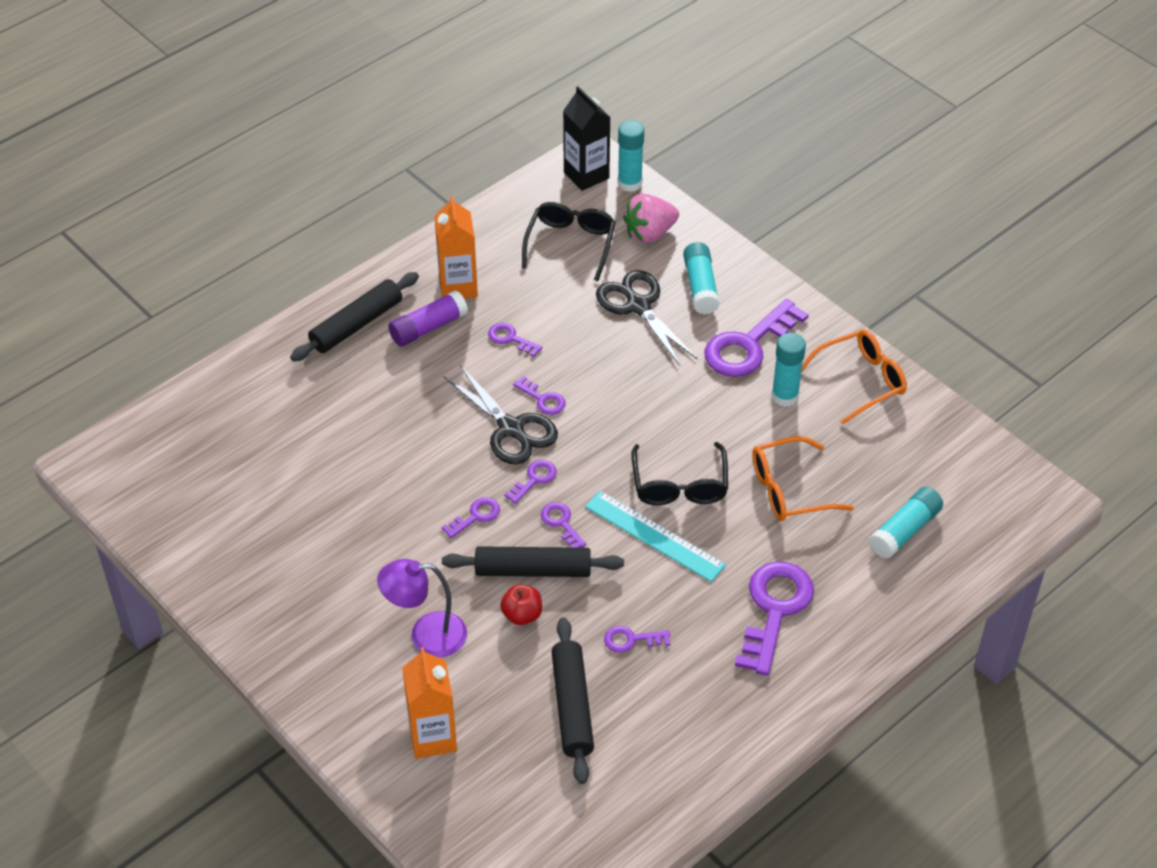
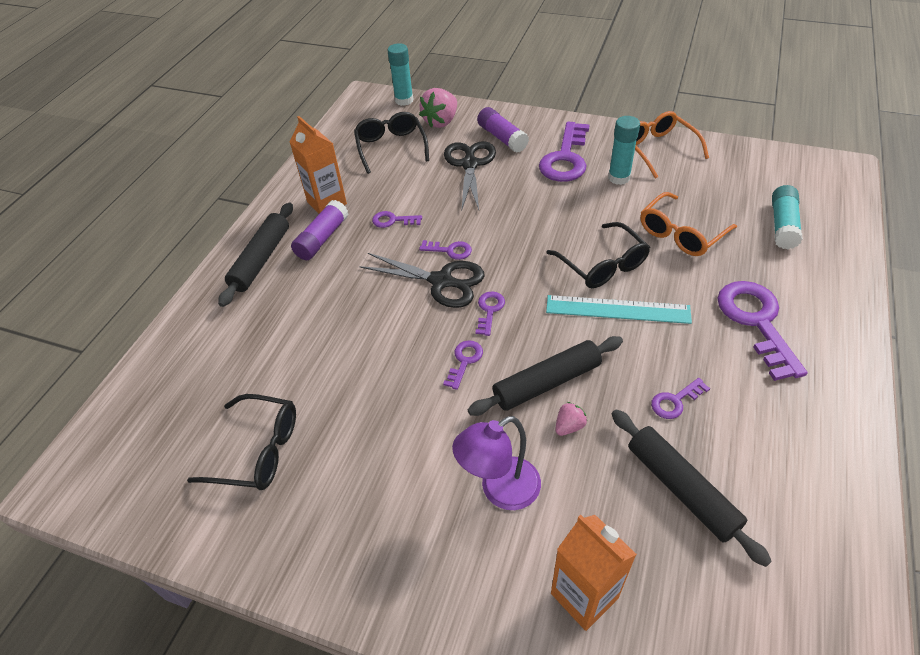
camera: 25 degrees left, 0 degrees up
(255, 510) = (258, 450): none -> black glasses
(522, 615) = (569, 426): red apple -> pink strawberry
(561, 523) = (538, 334): purple key -> none
(586, 175) = (371, 106): black carton -> none
(638, 306) = (470, 164): black scissors -> black scissors turned 60 degrees clockwise
(700, 286) = (502, 138): turquoise glue stick -> purple glue stick
(861, 381) = (658, 149): orange glasses -> orange glasses turned 60 degrees counterclockwise

